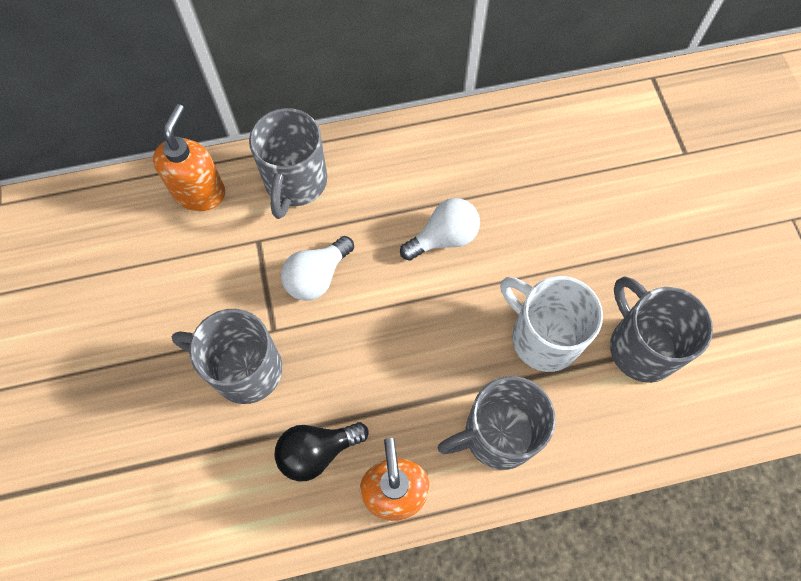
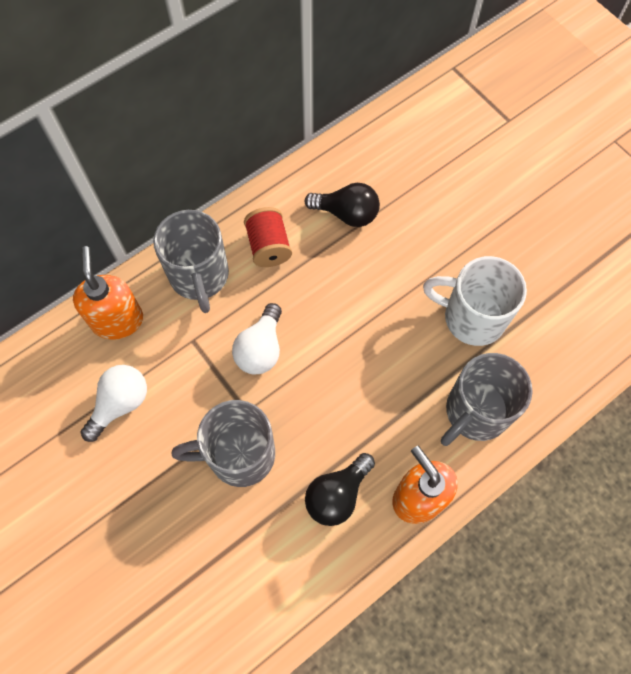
camera: 25 degrees left, 0 degrees up
(375, 181) = (269, 246): none -> red spool
(444, 238) = (351, 270): white light bulb -> white light bulb (120, 404)
(468, 180) = (347, 214): none -> black light bulb
(641, 346) = (551, 291): grey mug -> none

